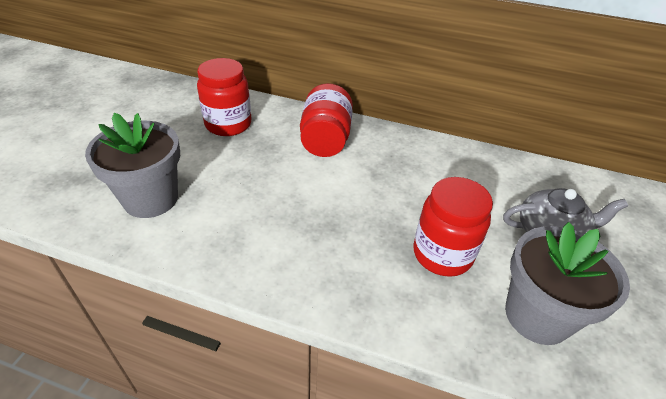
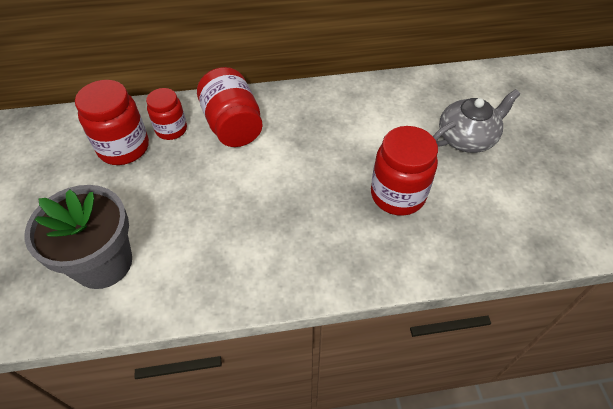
camera: 25 degrees left, 10 degrees up
(273, 125) = (171, 129): none -> red jar
(537, 315) = (491, 214): grey flower pot -> none

